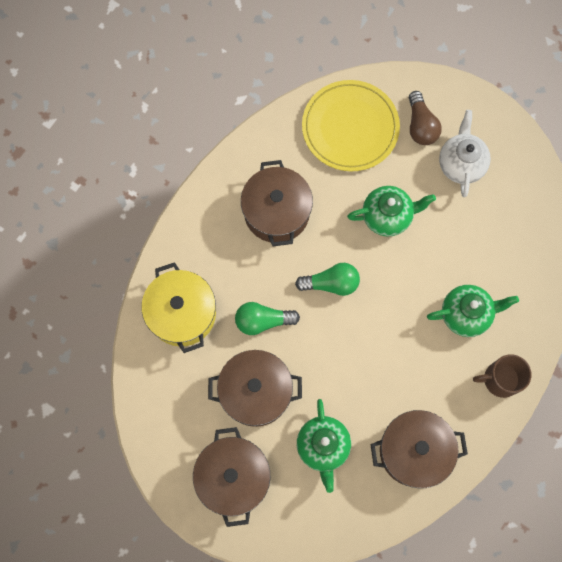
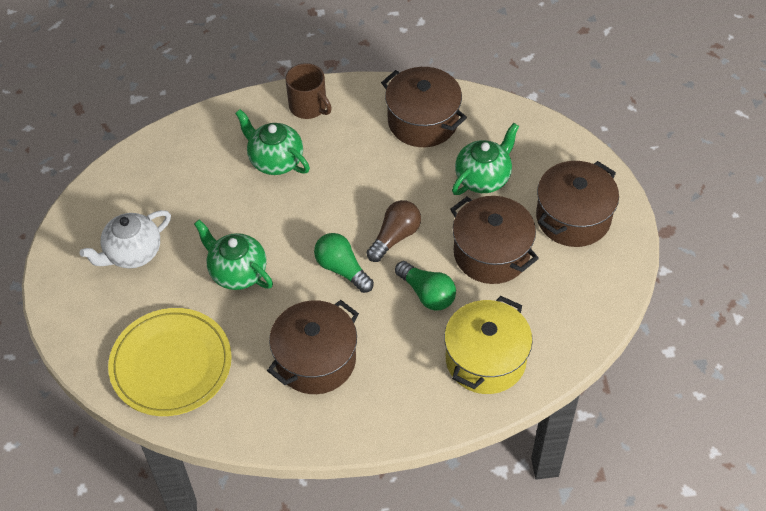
camera: 130 degrees left, 20 degrees down
(420, 126) = (118, 309): brown light bulb -> brown light bulb (395, 237)

